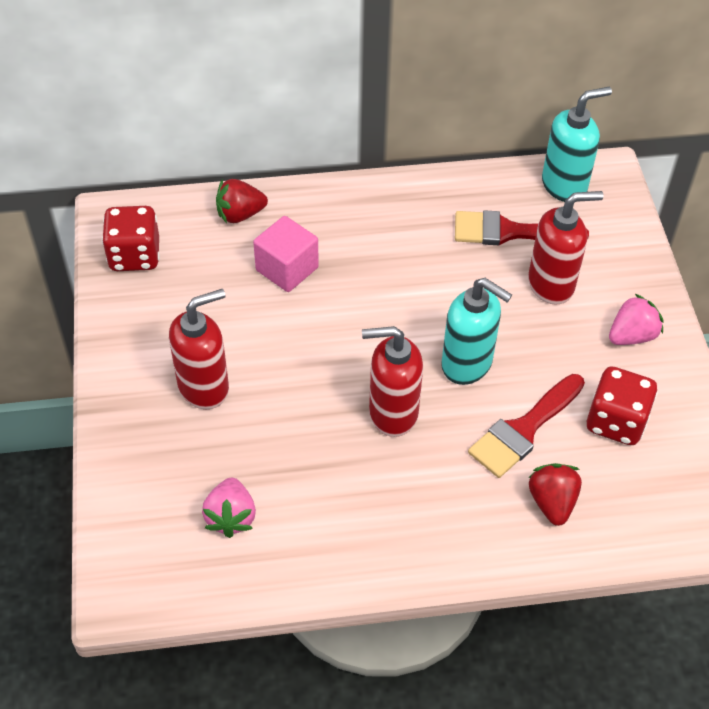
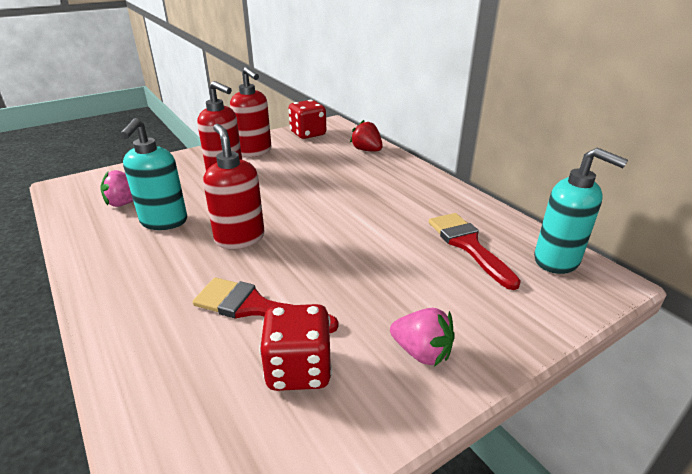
camera: 65 degrees right, 20 degrees down
(287, 269) = (338, 172): pink cube -> none
(467, 364) = (309, 259): turquoise soap dispenser -> turquoise soap dispenser (163, 222)
(551, 284) = (435, 282): red soap dispenser -> red soap dispenser (254, 152)
(552, 502) = (176, 347): red strawberry -> none

